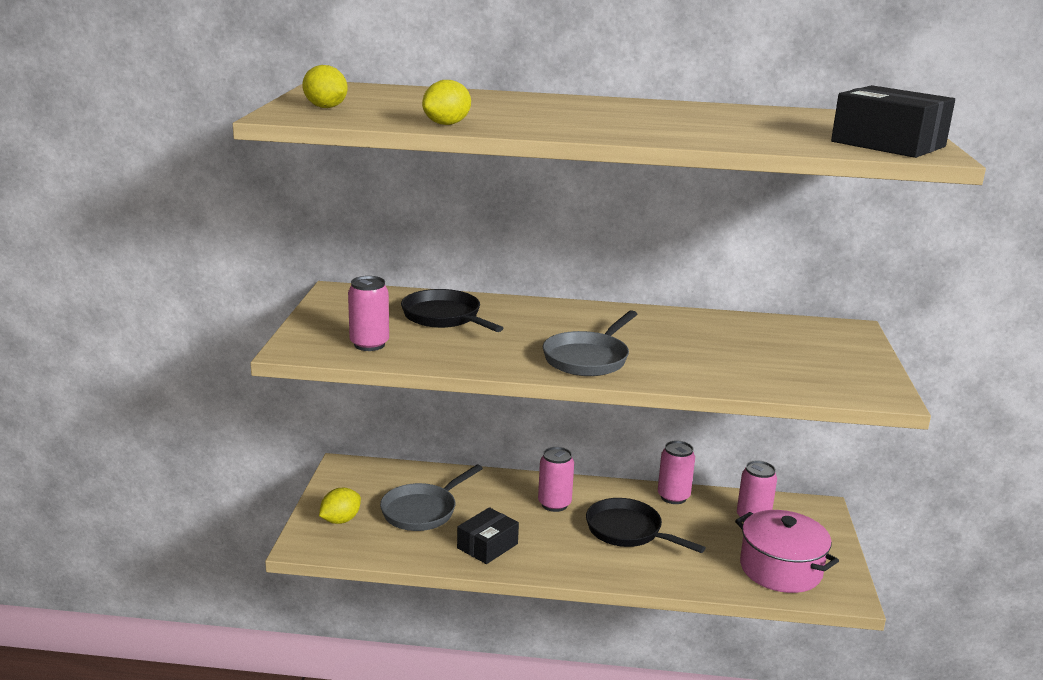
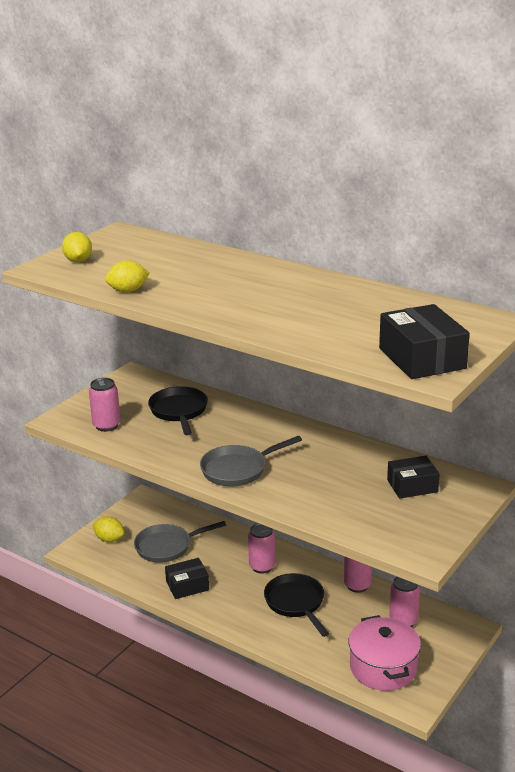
camera: 30 degrees right, 5 degrees up
(340, 520) = (109, 539): yellow lemon -> yellow lemon turned 45 degrees clockwise
(788, 340) = (412, 486): none -> black box

